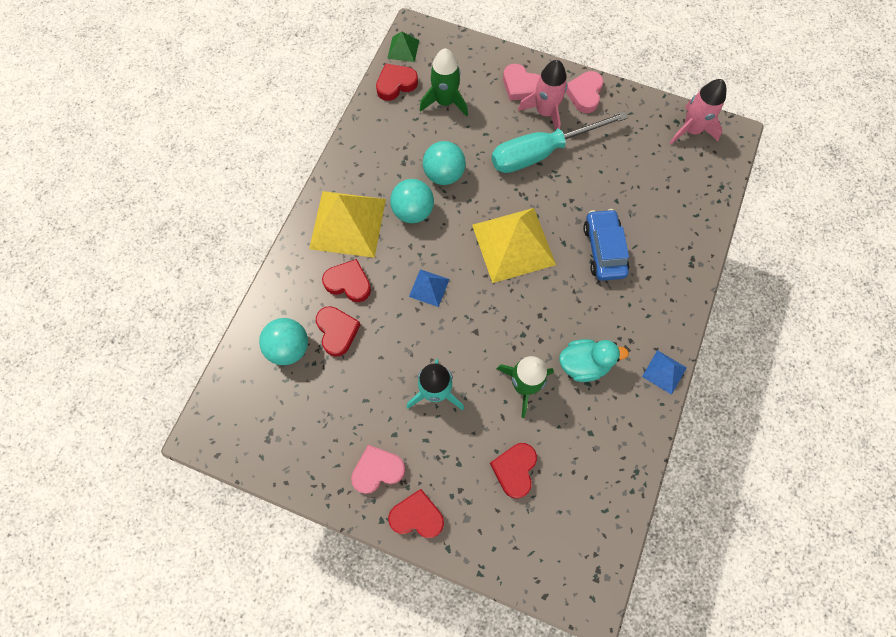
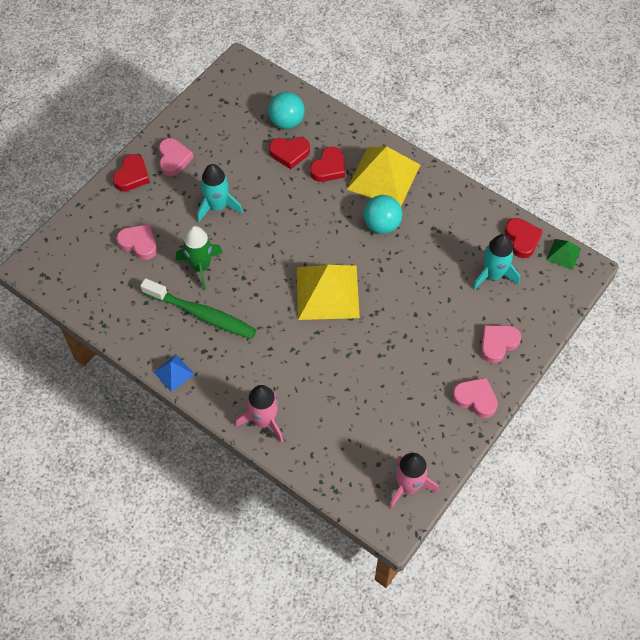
camera: 105 degrees right, 10 degrees down
(429, 288) = (306, 221): blue pyramid -> none
(444, 174) = (413, 256): turquoise ball -> none
(445, 102) = (493, 275): green rocket -> turquoise rocket
(514, 470) = (139, 243): red heart -> pink heart
(541, 152) = (416, 340): turquoise screwdriver -> none
(545, 112) = (461, 356): pink rocket -> pink rocket (264, 421)
(584, 364) = (202, 314): turquoise duck -> green toothbrush
(604, 250) = (300, 362): blue car -> none

